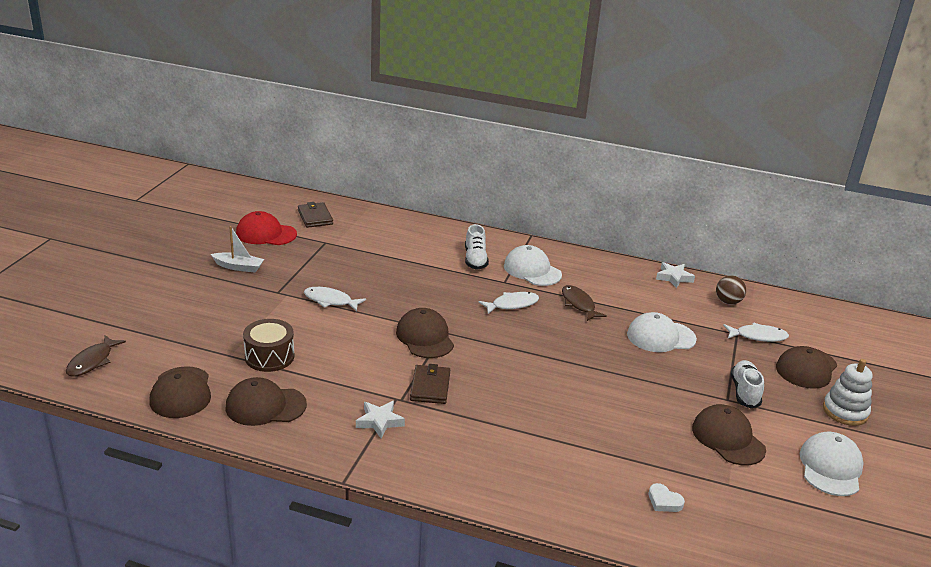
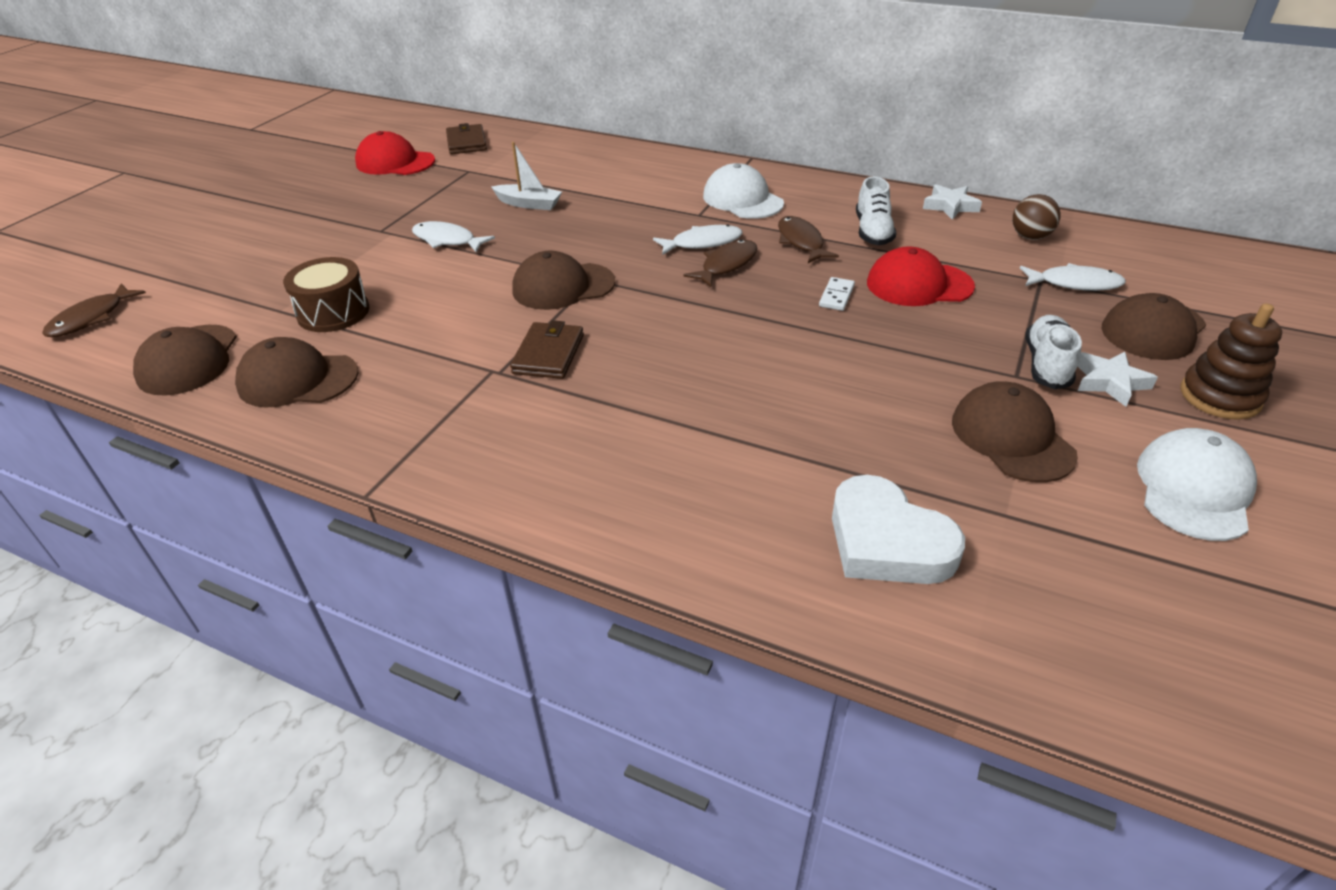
camera: 10 degrees right, 10 degrees up
(239, 267) = (342, 201): white boat -> white boat (529, 204)
(379, 422) = (455, 404): white star -> white star (1110, 382)
(425, 337) = (563, 286): brown cap -> brown cap turned 90 degrees counterclockwise
(475, 259) = (665, 188): white shoe -> white shoe (873, 232)
(532, 321) = (726, 265): none -> brown fish
(609, 345) = (836, 296): none -> white domino
(660, 337) = (919, 285): white cap -> red cap
(664, 501) = (887, 541): white heart -> white heart, size x2.17
(845, 411) = (1219, 396): white stacking toy -> brown stacking toy

